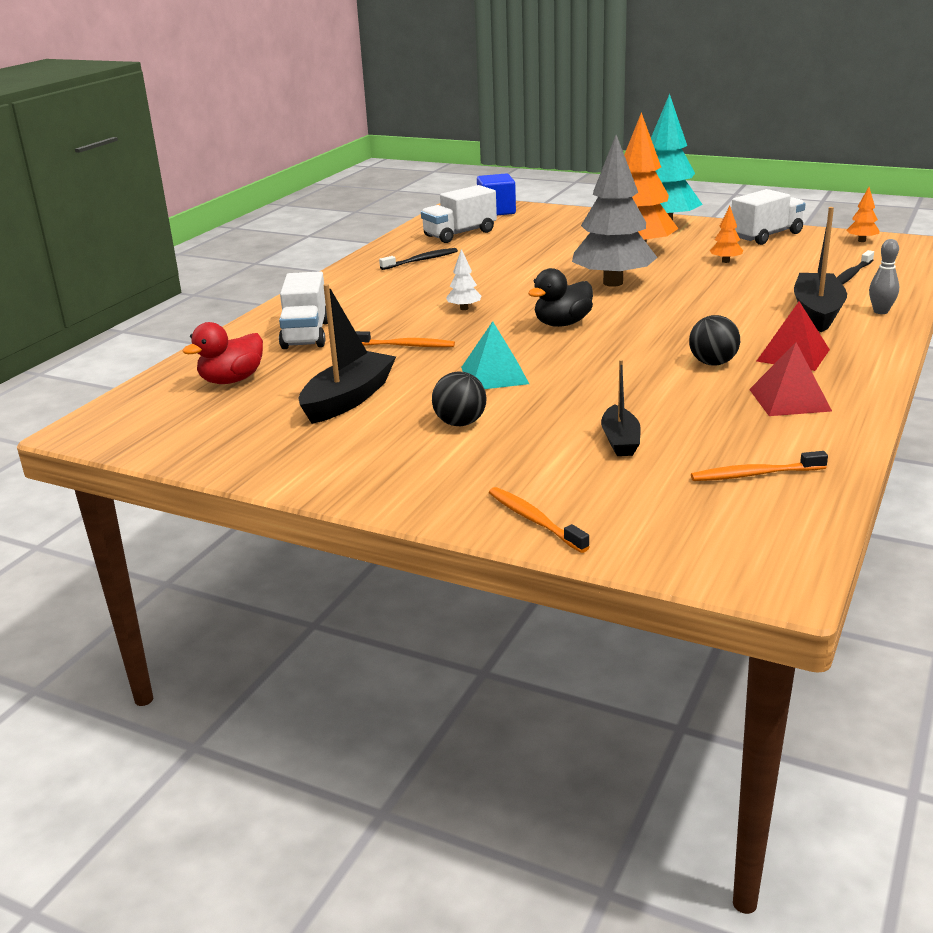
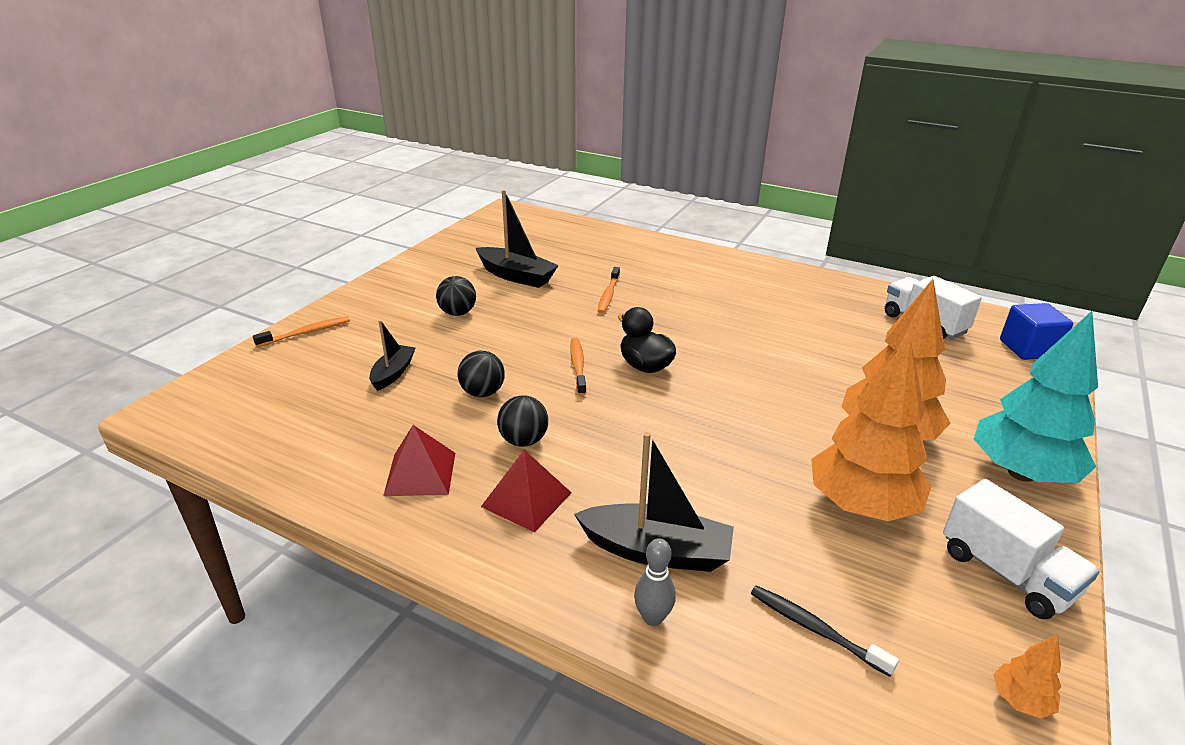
camera: 90 degrees right, 5 degrees up
(232, 380) = (563, 240): red duck -> none
(306, 335) = (639, 259): white truck -> none
(421, 260) = (827, 303): black toothbrush -> none
(464, 308) = (691, 320): white tree -> none
(494, 375) = (537, 328): turquoise pyramid -> none
(613, 283) = (765, 406): grey tree -> none
(620, 441) = (393, 373): black boat -> black boat turned 105 degrees clockwise
(640, 389) = (482, 393): none -> black ball
(725, 261) = (861, 505): orange tree -> orange tree, size x2.46
(755, 474) = (299, 427): orange toothbrush -> orange toothbrush (578, 366)

